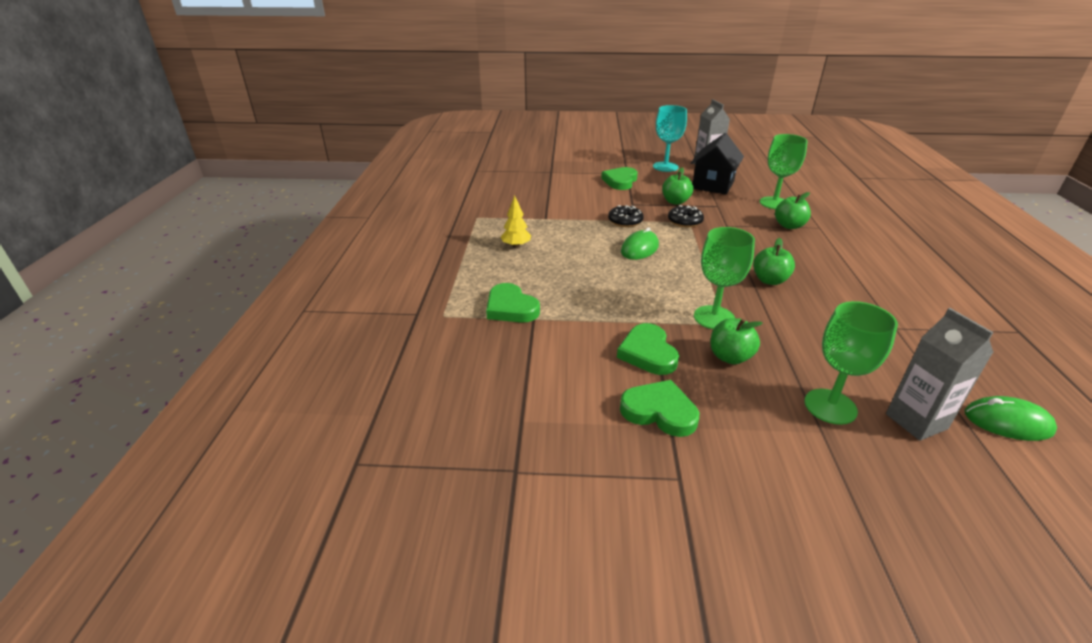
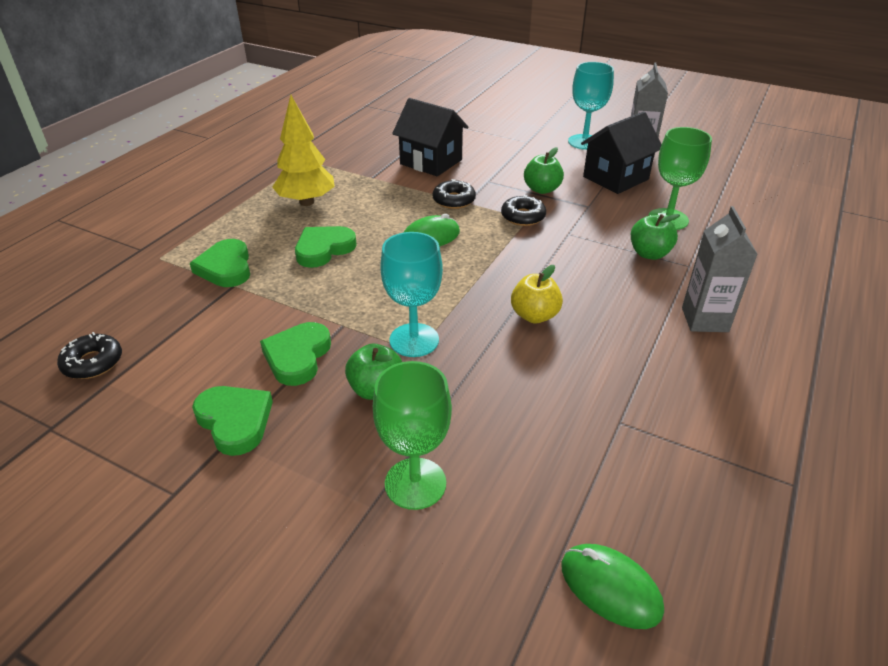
camera: 25 degrees right, 5 degrees up
(488, 409) = (93, 363): none -> black donut
(516, 246) = (306, 202): yellow tree -> yellow tree, size x1.75
(576, 199) = (431, 162): none -> black house
(620, 181) = (507, 150): green heart -> green heart (324, 249)
(714, 317) = (414, 340): green goblet -> turquoise goblet
(769, 280) = (534, 315): green apple -> yellow apple
(916, 421) = (493, 539): grey carton -> grey carton (704, 320)

